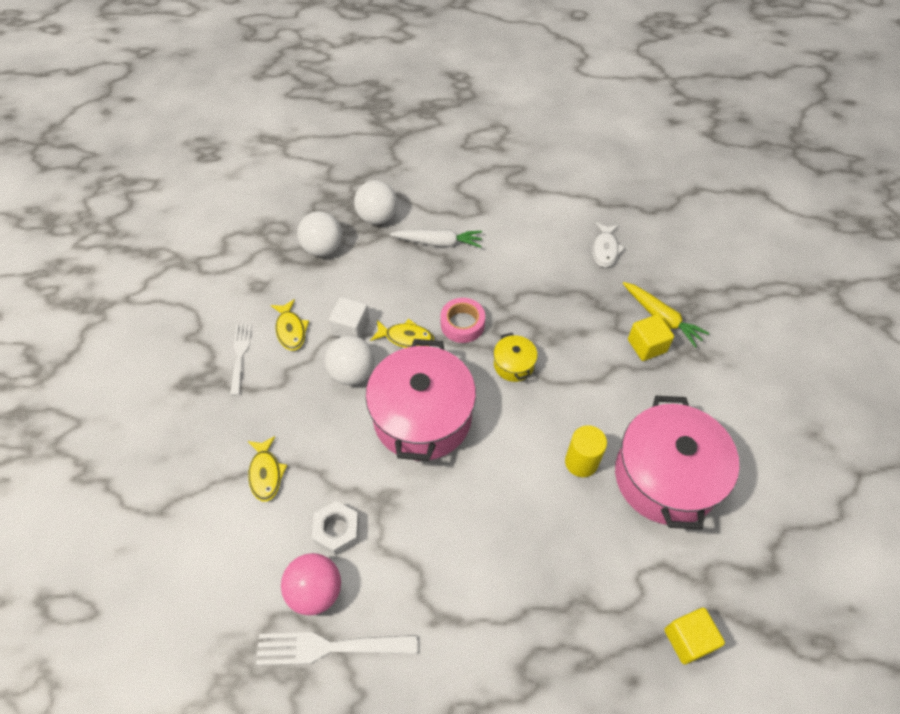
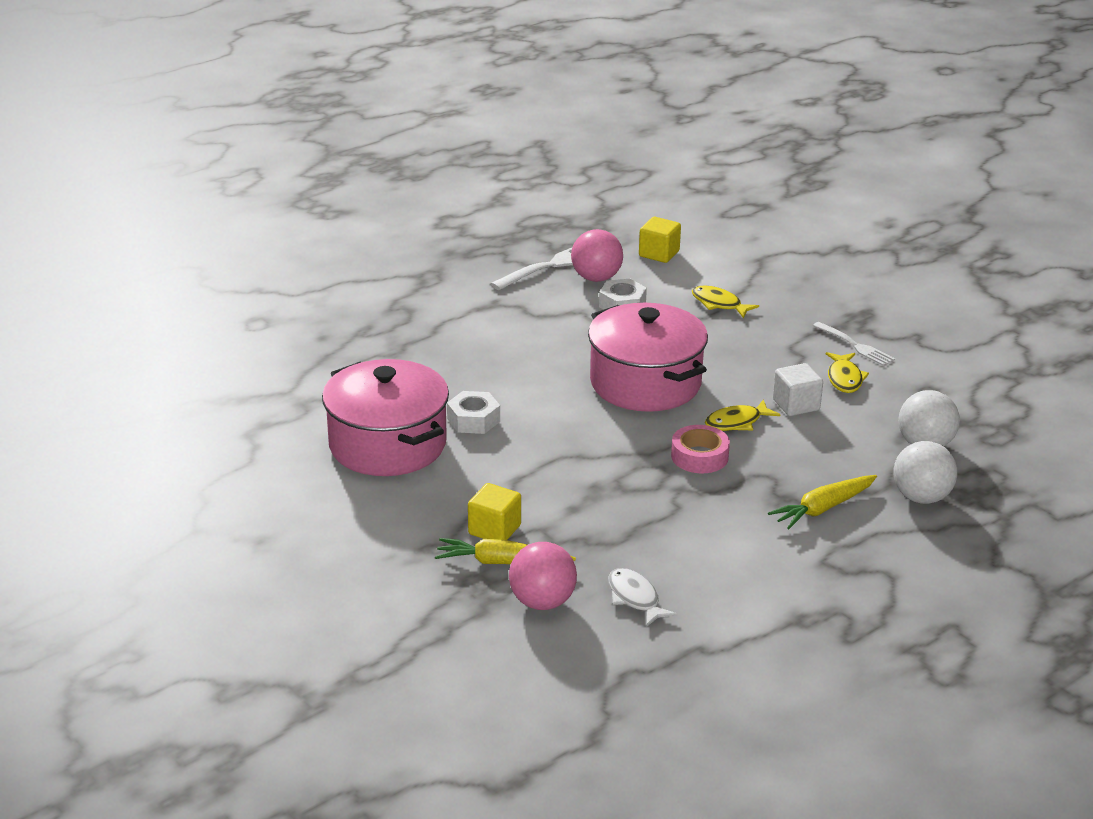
camera: 140 degrees right, 25 degrees down
(291, 330) = (844, 378): yellow fish -> yellow fish turned 120 degrees counterclockwise
(352, 372) = (746, 380): white ball -> none
(438, 242) = (823, 508): white carrot -> yellow carrot
(513, 365) = (611, 452): yellow pot -> none
(581, 462) = (473, 420): yellow cylinder -> white nut
(659, 277) = (542, 602): none -> pink ball
(688, 639) = (295, 370): yellow cube -> yellow cube (659, 254)

